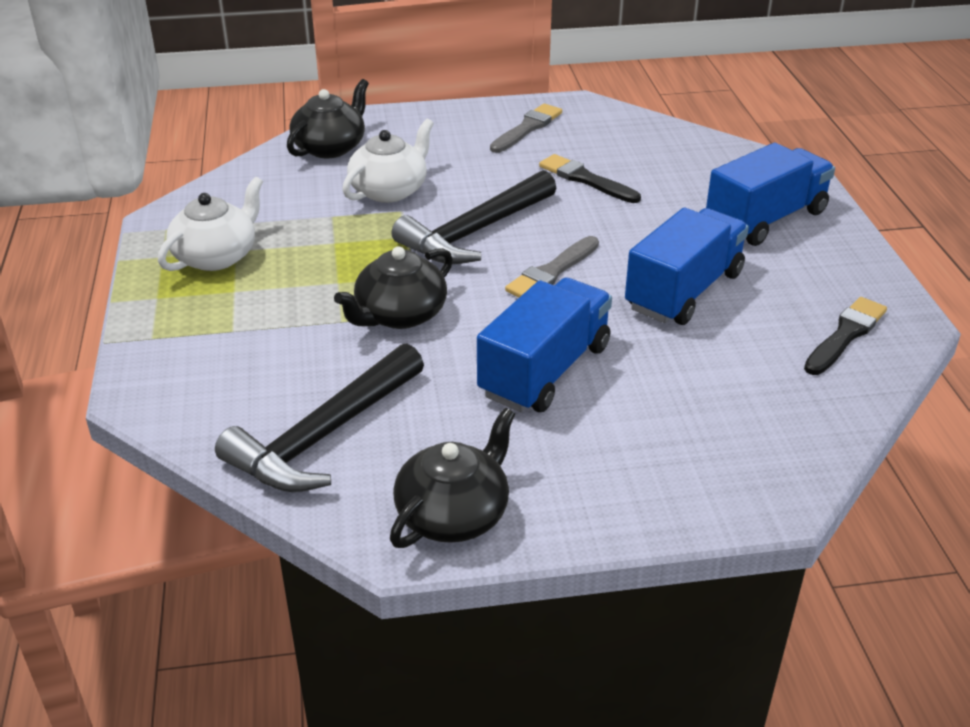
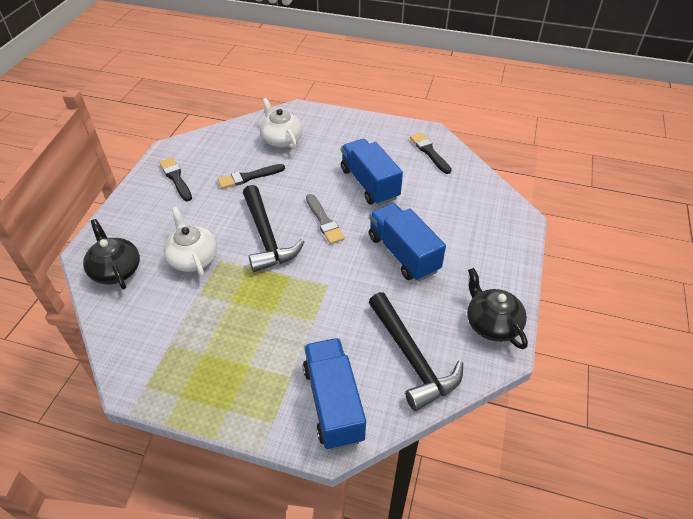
camera: 65 degrees left, 10 degrees up
(217, 256) = (202, 365): white teapot -> white teapot (281, 139)
(399, 315) = (324, 294): black teapot -> none
(527, 128) = (176, 178): grey brush -> black brush
(765, 220) = (331, 135): blue truck -> blue truck (333, 403)

